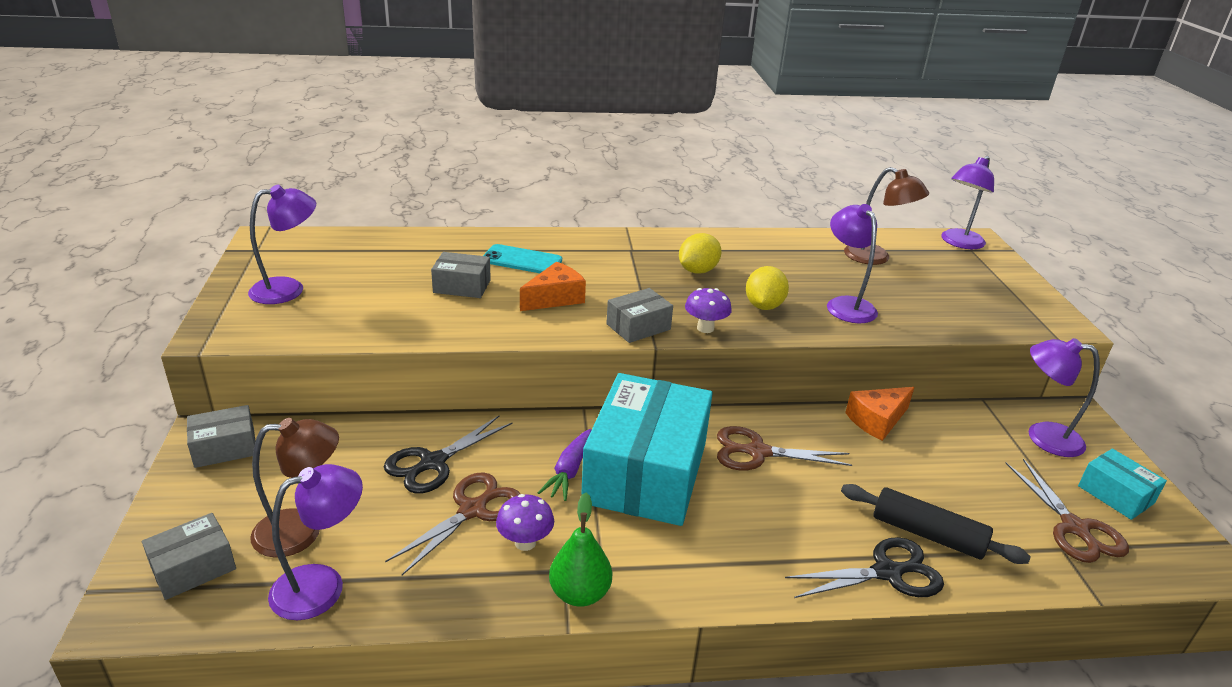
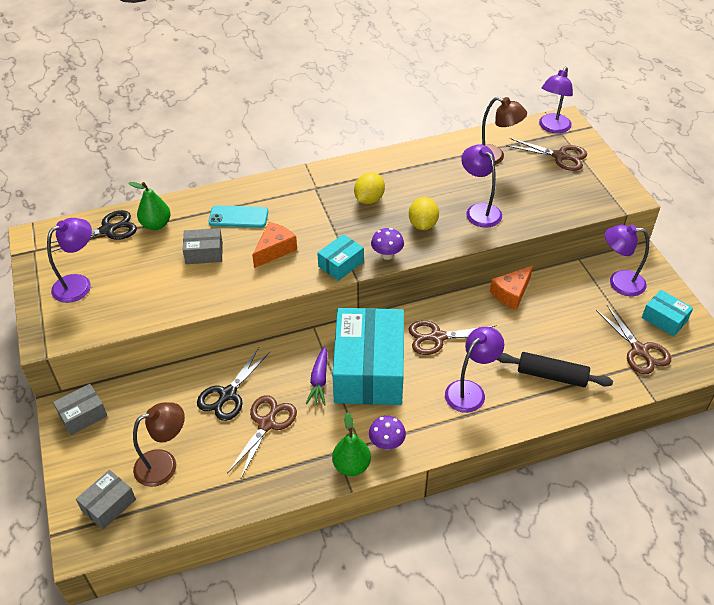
camera: 10 degrees left, 15 degrees up
(322, 585) = (194, 497): purple lamp -> purple lamp (470, 391)
(416, 251) = (156, 225): none -> green pear
(525, 542) = (307, 439): purple mushroom -> purple mushroom (386, 444)
(638, 327) = (341, 264): grey box -> turquoise box
(887, 572) = (530, 408): black scissors -> black scissors (107, 230)
(967, 270) = (560, 156): none -> brown scissors

